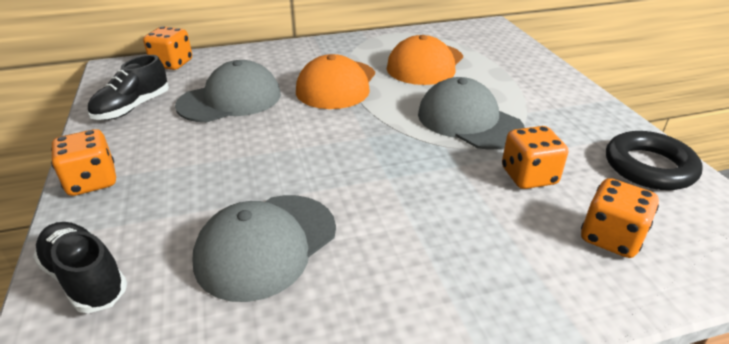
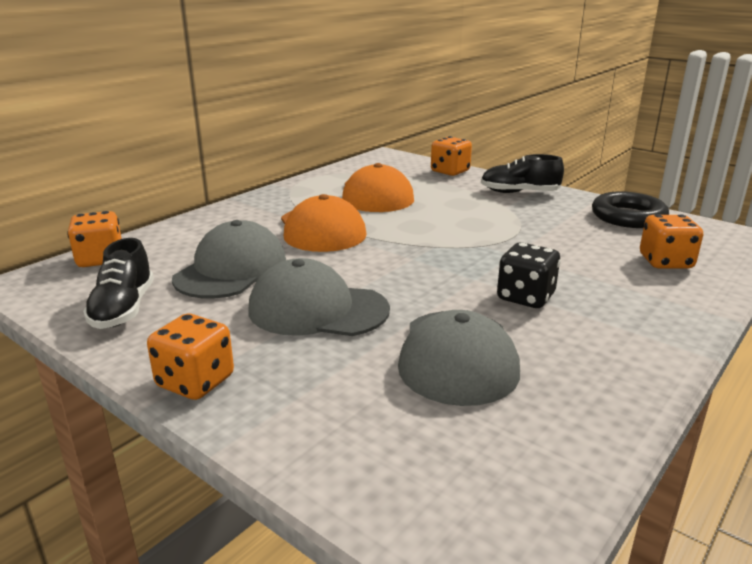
camera: 35 degrees left, 10 degrees down
(85, 278) = (336, 449): black shoe -> black shoe (519, 192)
(403, 215) = (525, 297): none -> black dice
(469, 121) = (475, 224): grey cap -> grey cap (317, 309)
(528, 176) = (569, 245): orange dice -> orange dice (450, 171)

